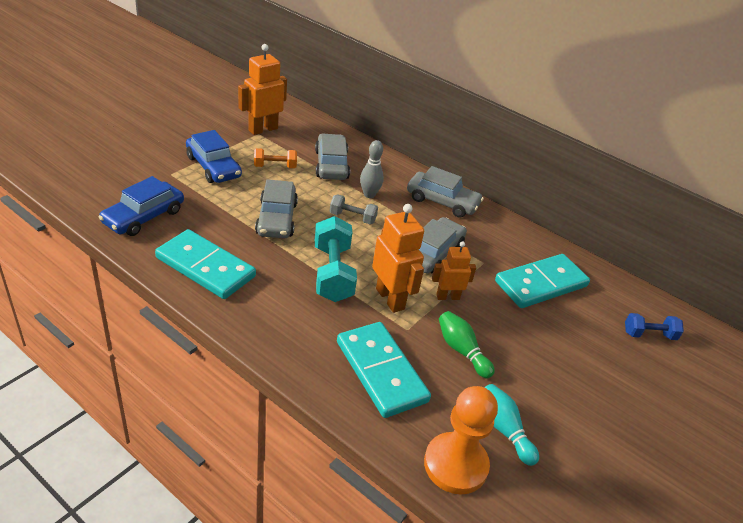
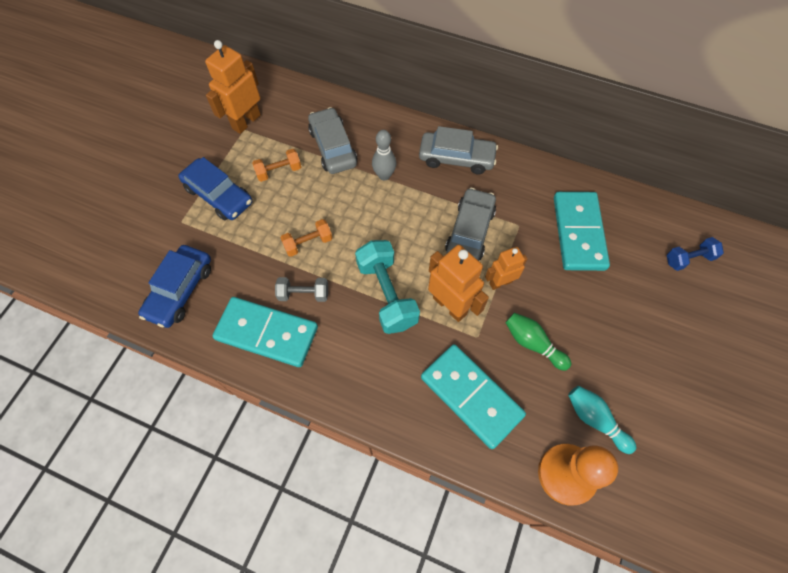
camera: 10 degrees left, 25 degrees up
(276, 218) = (308, 243): grey car -> orange dumbbell
(352, 217) = (379, 213): grey dumbbell -> grey dumbbell (304, 294)
(541, 284) = (578, 233): turquoise domino -> turquoise domino turned 45 degrees counterclockwise

